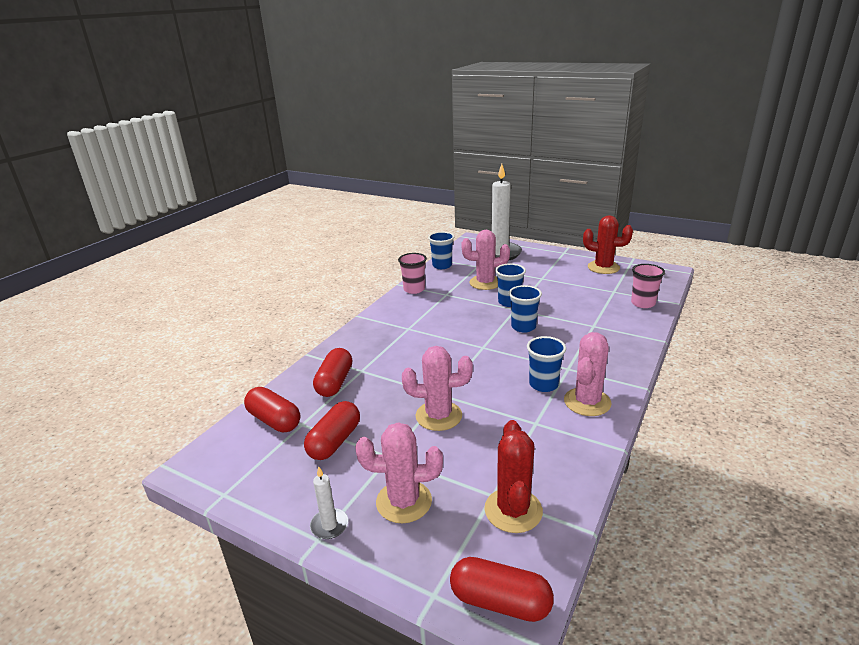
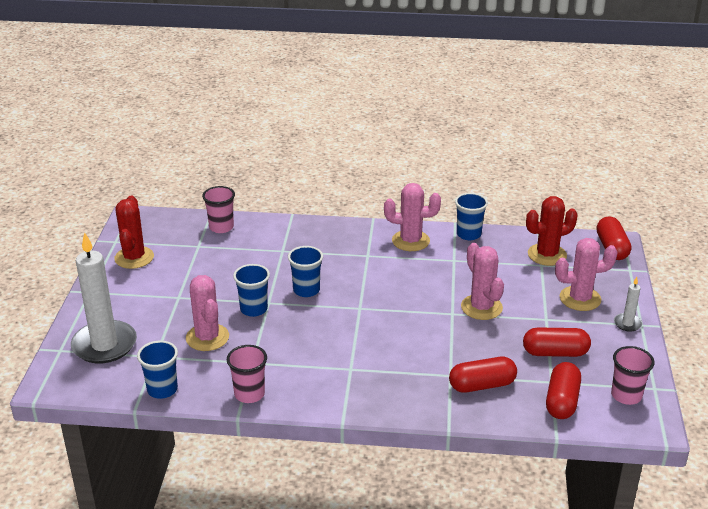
camera: 115 degrees left, 5 degrees up
(237, 466) = (626, 395): none -> pink cup
(404, 501) = (580, 299): pink cactus -> pink cactus turned 75 degrees counterclockwise
(543, 384) = (400, 264): blue cup -> blue cup (468, 234)

